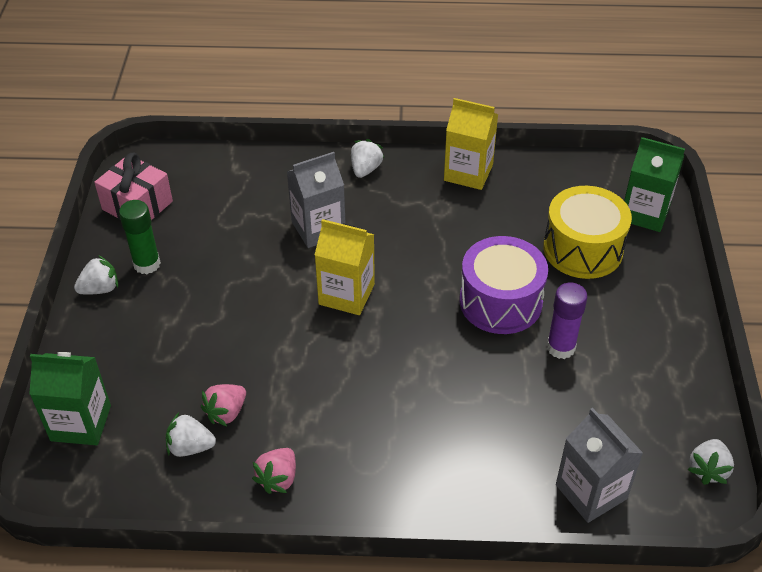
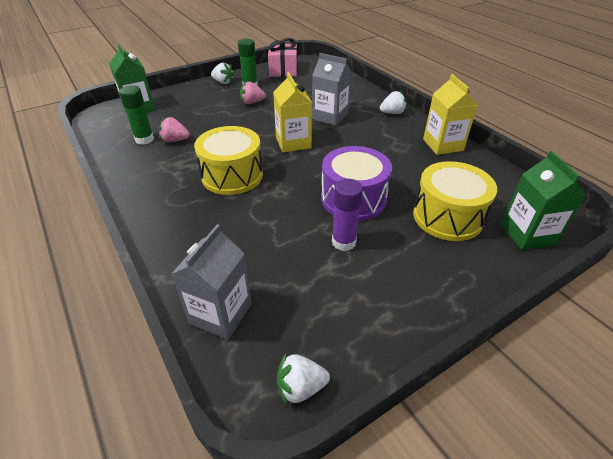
camera: 55 degrees right, 5 degrees down
(190, 447) = (144, 139): white strawberry -> green glue stick
(278, 478) = (141, 172): pink strawberry -> pink strawberry (252, 102)
(367, 386) = (232, 175): none -> yellow drum

